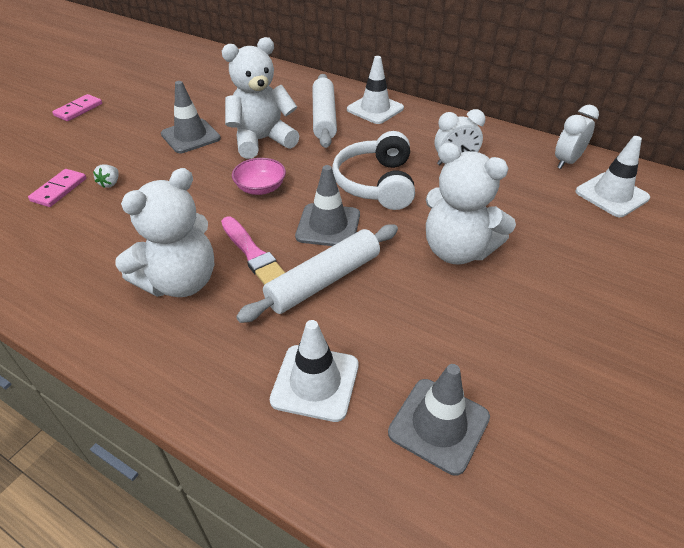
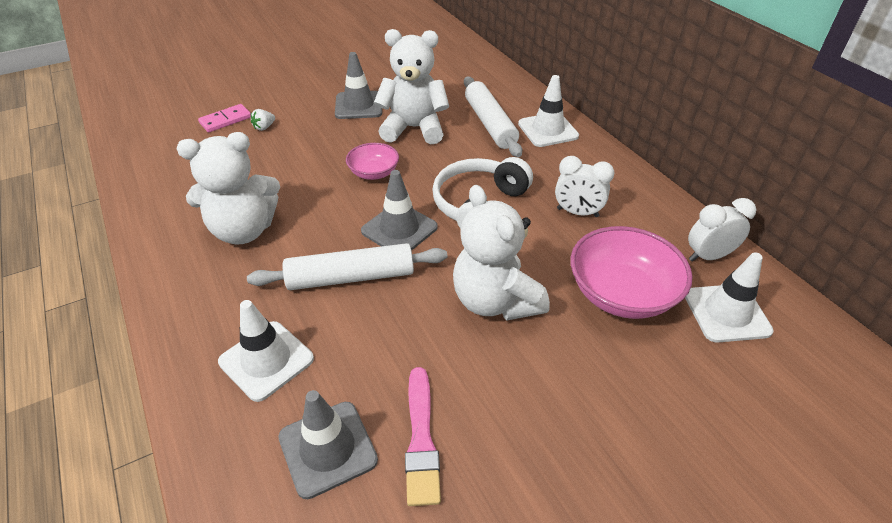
camera: 30 degrees right, 0 degrees up
(78, 110) = (294, 55): pink domino -> none
(253, 254) = (316, 229): pink brush -> pink brush (421, 439)
(324, 117) = (490, 123): white rolling pin -> white rolling pin turned 45 degrees counterclockwise
(537, 209) = (621, 294): none -> pink bowl

